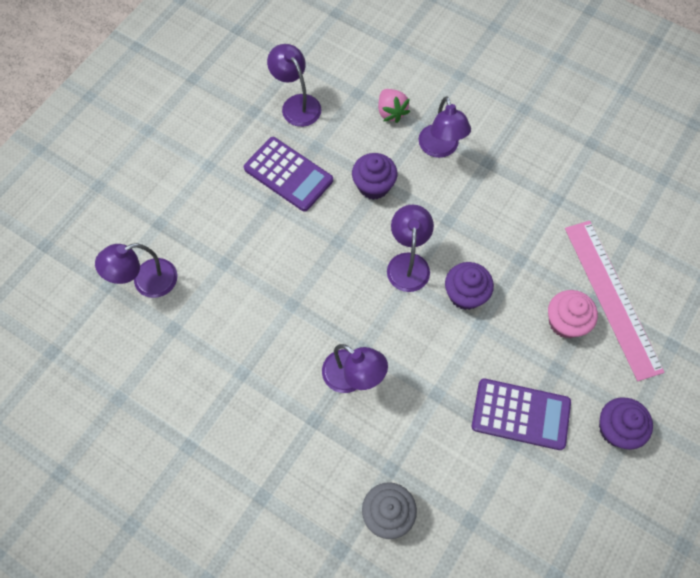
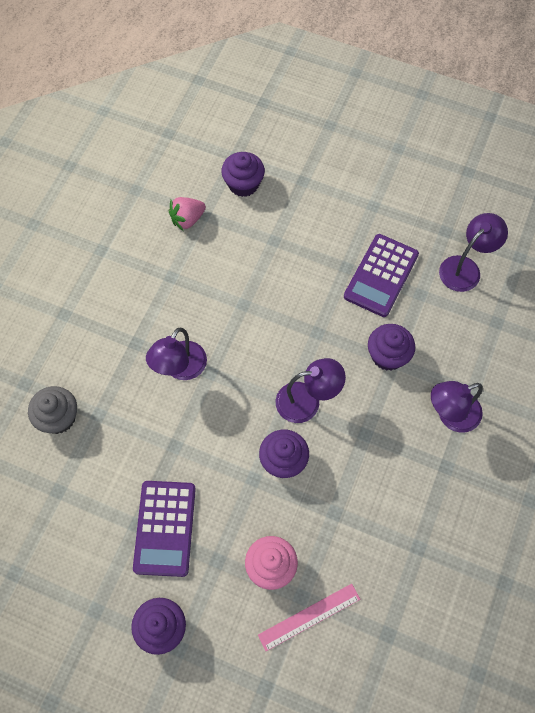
camera: 80 degrees right, 0 degrees up
(146, 282) = (243, 184): purple lamp -> purple cupcake
(391, 112) = (482, 359): pink strawberry -> pink strawberry (187, 219)
(612, 297) = (309, 617): pink ruler -> pink ruler, size x0.56

